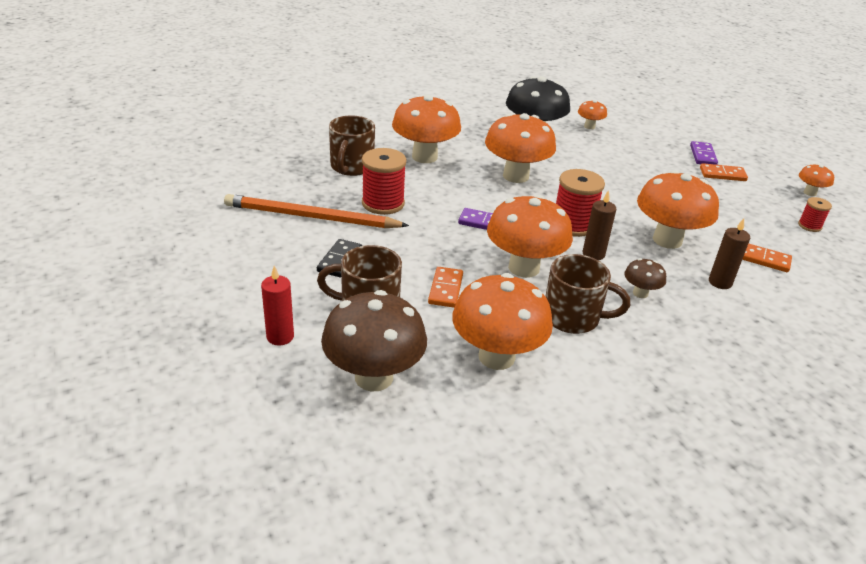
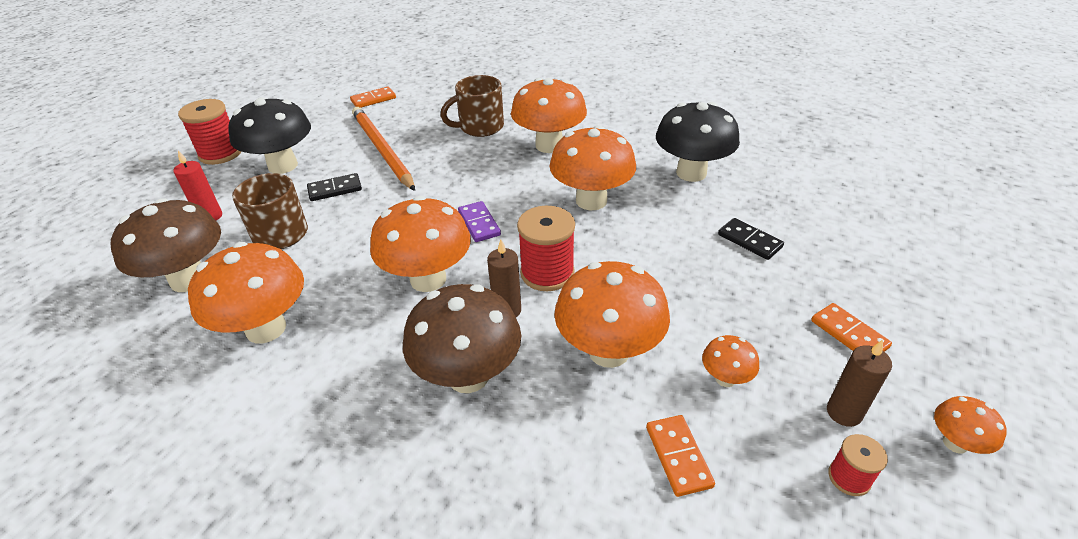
camera: 55 degrees right, 5 degrees up
(252, 271) = (283, 166): none -> black mushroom
(383, 203) = (443, 165): red spool -> red spool (220, 153)
(446, 289) = (345, 255): orange domino -> orange domino (373, 99)
(573, 317) = (372, 347): brown mug -> none
(589, 126) = (776, 193): orange mushroom -> orange mushroom (725, 378)
(621, 156) = (749, 241): none -> black domino
(640, 293) = (468, 376): brown mushroom -> brown mushroom, size x2.10
(703, 155) = (869, 298): purple domino -> none
(720, 282) = (568, 434): brown candle -> brown candle (844, 412)

